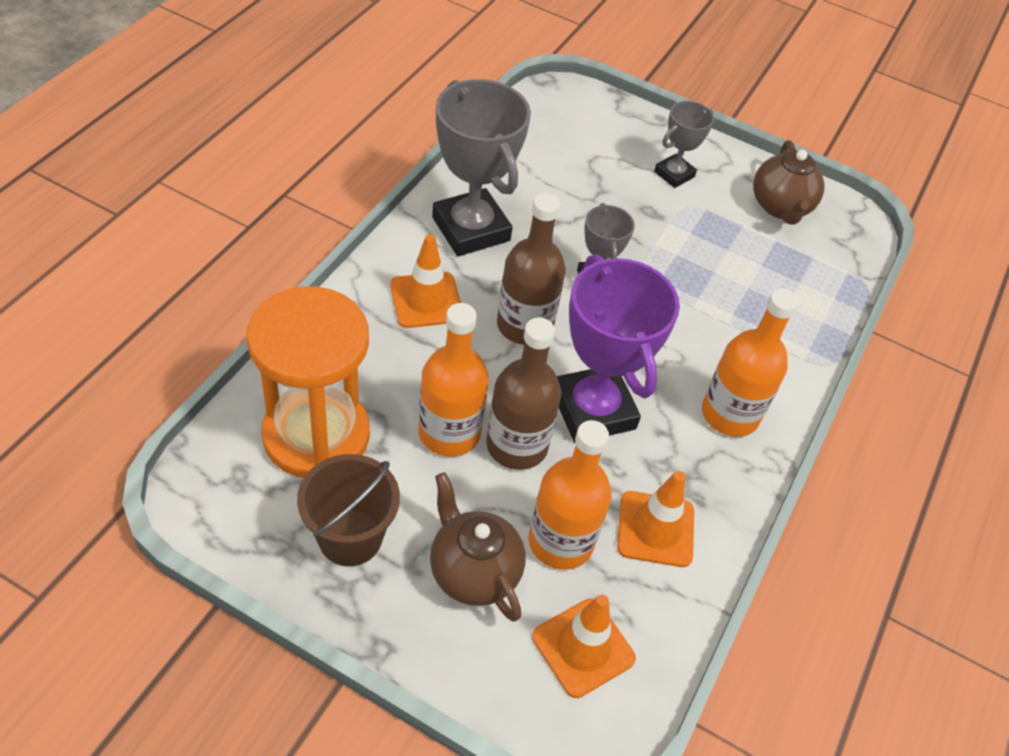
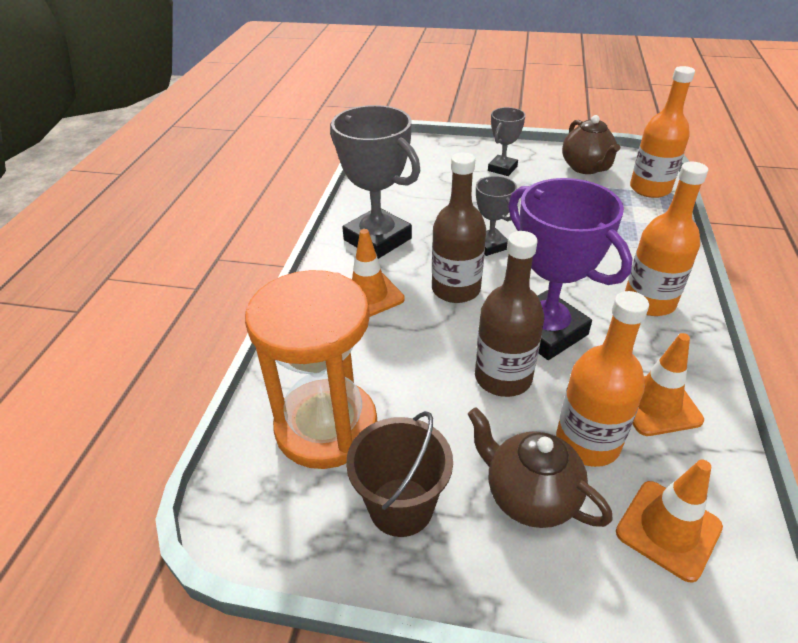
camera: 10 degrees left, 10 degrees down
(449, 432) = (441, 386): orange bottle -> orange bottle (650, 189)

